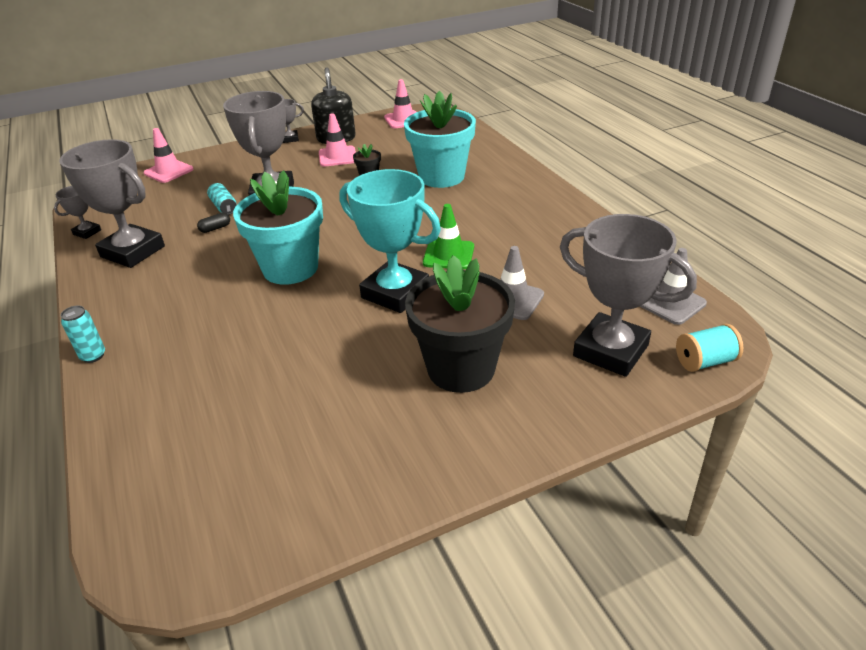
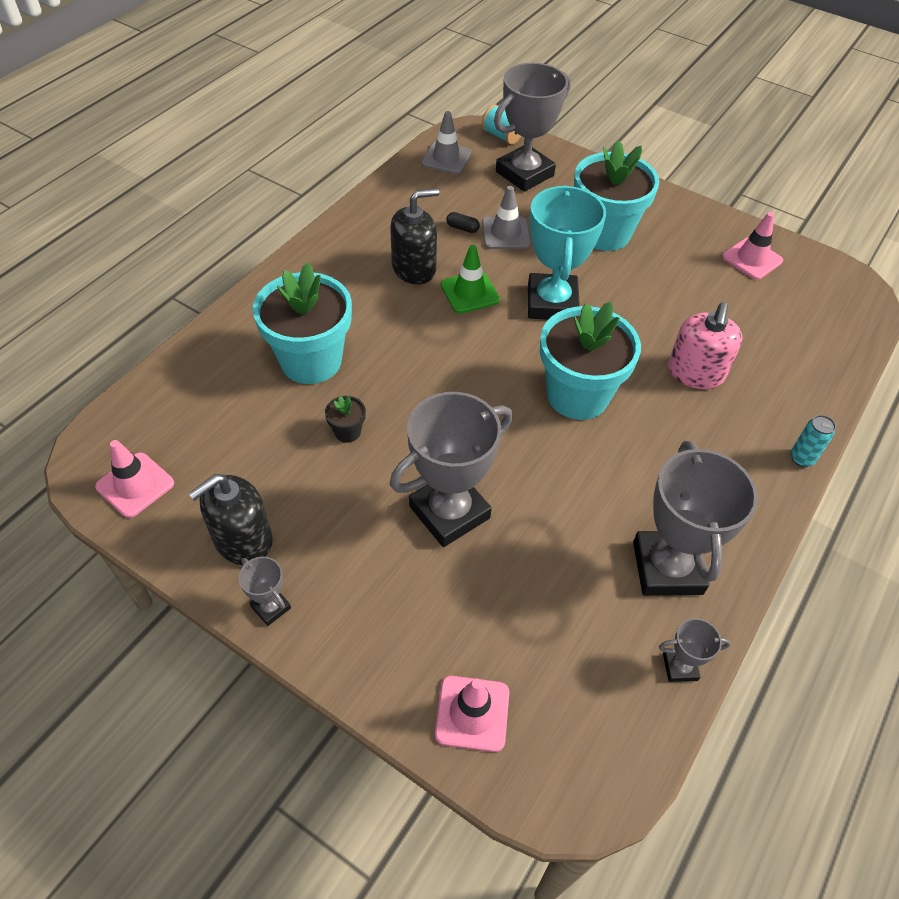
camera: 125 degrees left, 15 degrees up
(215, 228) = (564, 516): black capsule -> black capsule (462, 228)
(224, 207) = (515, 545): turquoise can -> none
(234, 340) = (695, 373): none -> pink soap dispenser
(337, 157) = (306, 500): pink traffic cone -> pink traffic cone (752, 259)
(461, 369) = (604, 233): black flower pot -> turquoise flower pot
(502, 237) = (414, 268): none -> black soap dispenser
(610, 351) = (524, 174): grey trophy -> grey trophy turned 45 degrees clockwise

